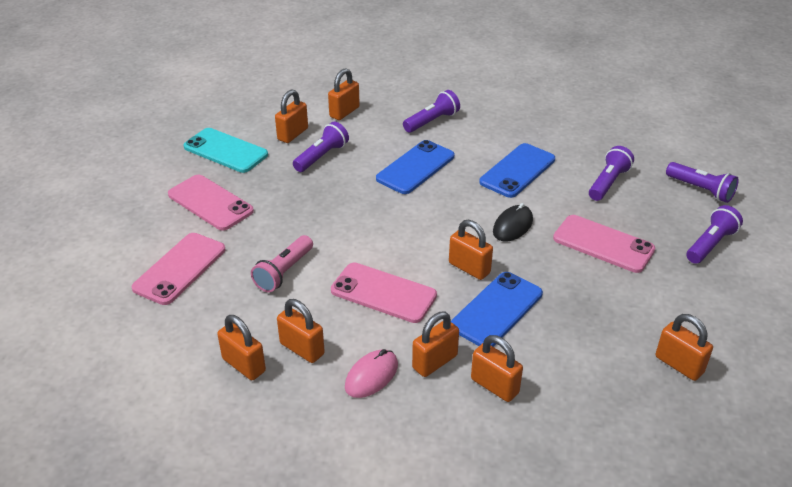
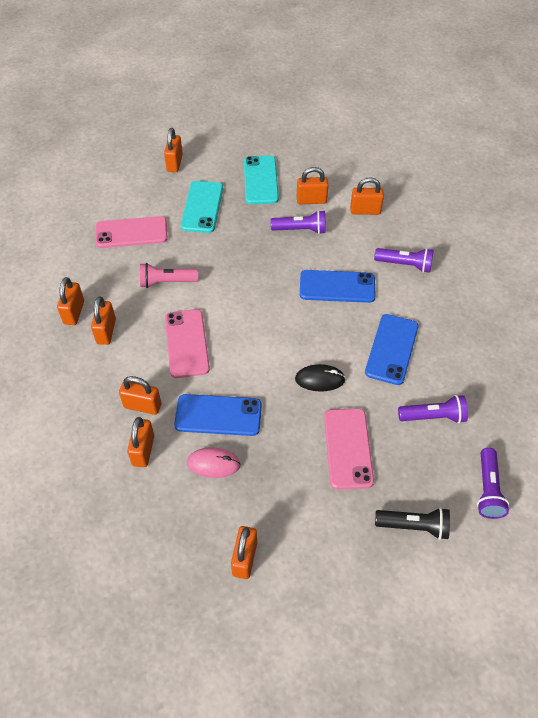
camera: 55 degrees right, 15 degrees up
(210, 203) = (202, 207): pink phone -> turquoise phone
(371, 376) = (107, 379): pink mouse -> pink mouse (213, 464)
(469, 268) = (250, 377): orange padlock -> orange padlock (174, 163)
(517, 171) = (392, 349): blue phone -> blue phone turned 75 degrees counterclockwise
(710, 244) = (414, 526): purple flashlight -> black flashlight

